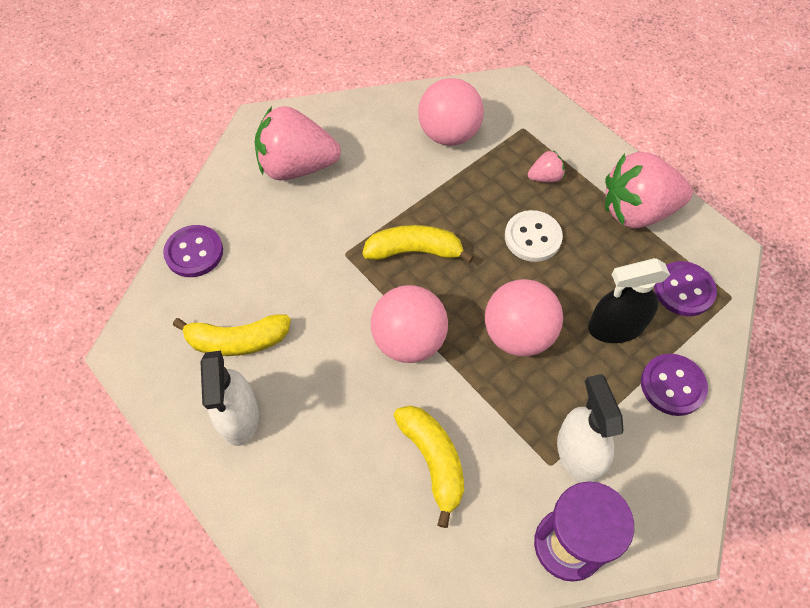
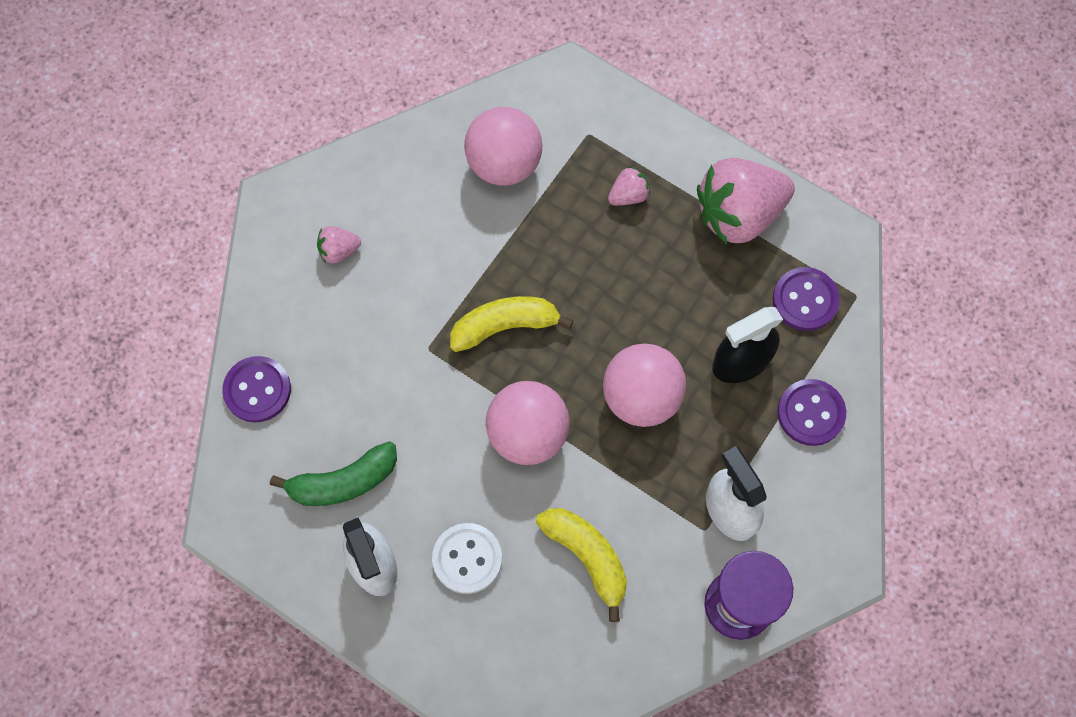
camera: 15 degrees left, 10 degrees up
(237, 341) = (343, 482): yellow banana -> green banana
(297, 166) = (339, 250): pink strawberry -> pink strawberry, size x0.44
(532, 237) = (631, 276): white button -> white button (467, 559)

